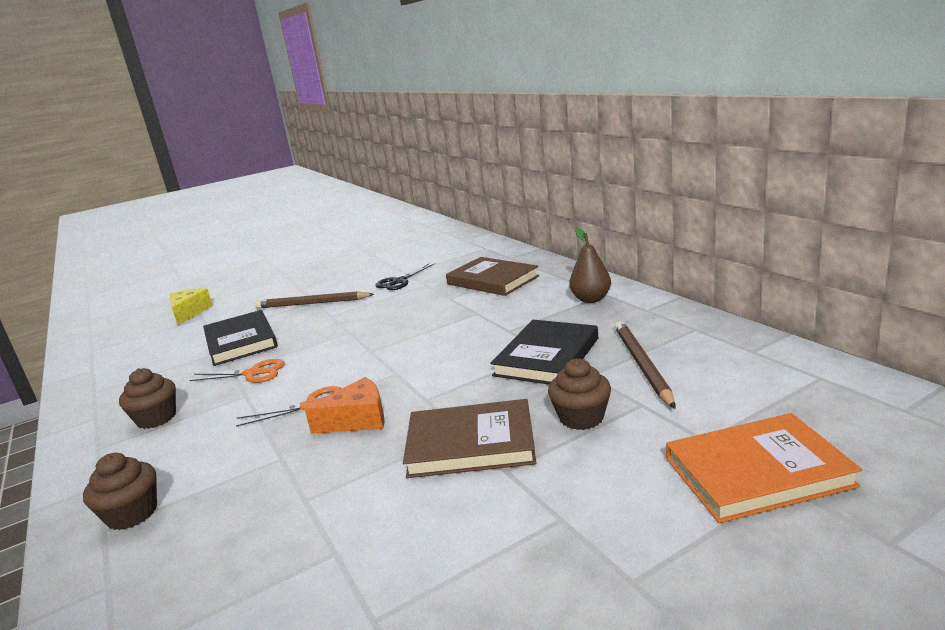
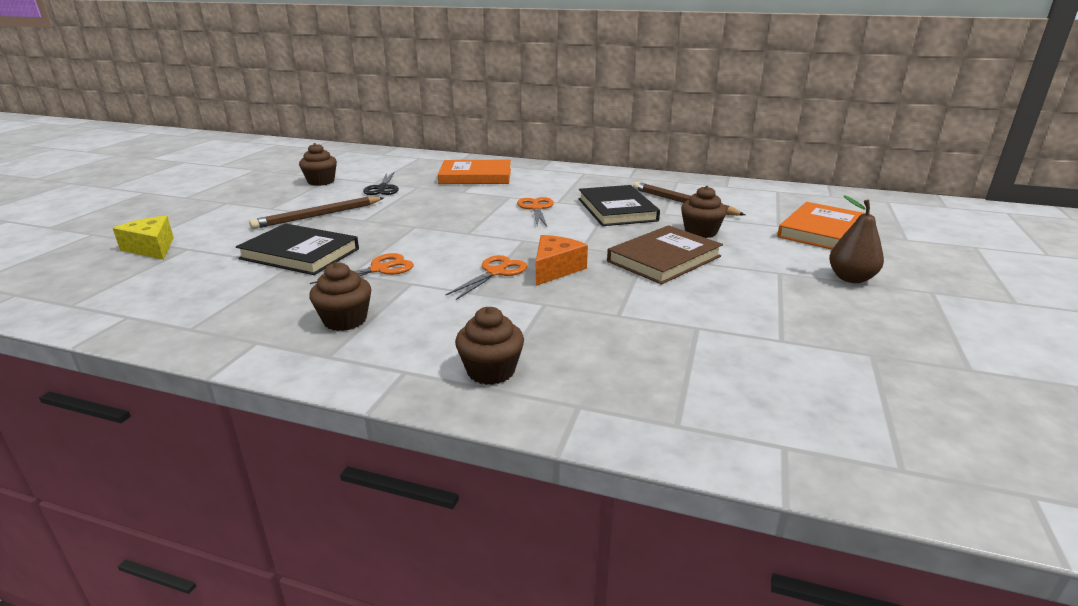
camera: 45 degrees left, 5 degrees up
(372, 266) = (321, 181): none -> brown cupcake
(474, 335) = (536, 208): none -> orange scissors
(492, 280) = (475, 176): brown book -> orange book
(591, 299) = (580, 177): brown pear -> brown pear (851, 278)

